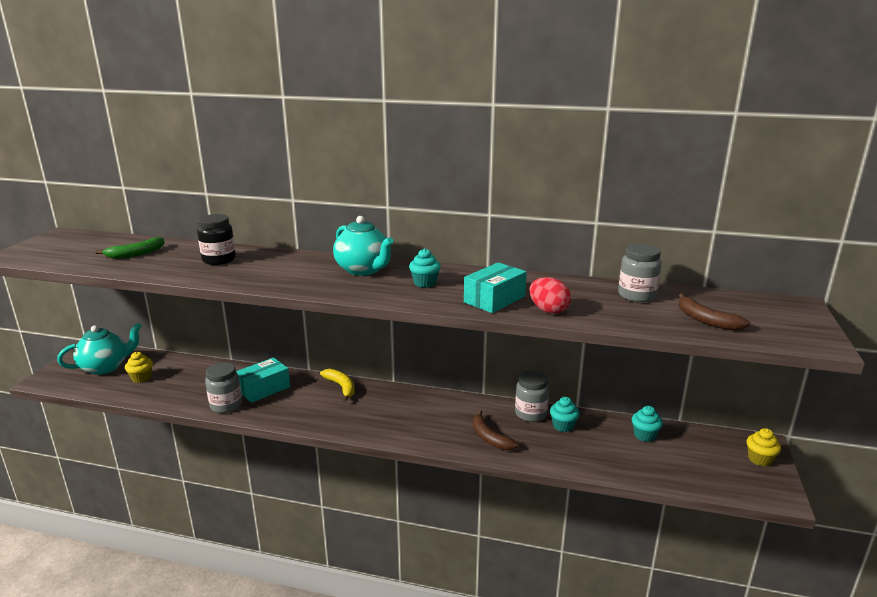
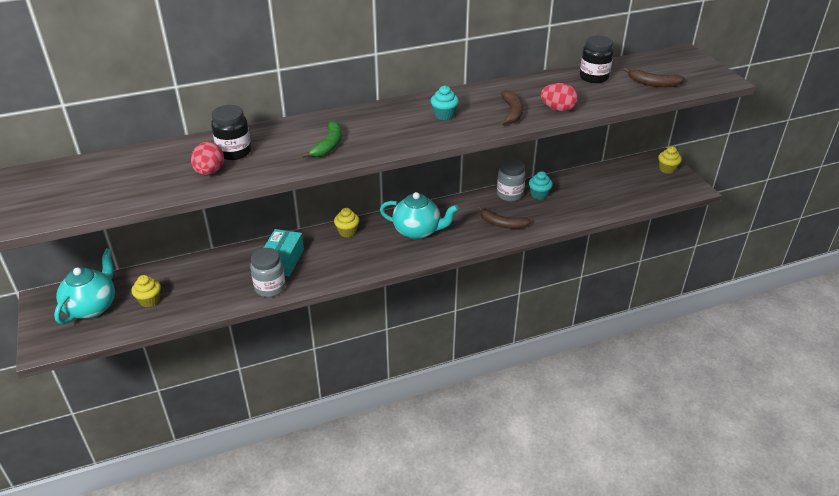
camera: 35 degrees left, 15 degrees up
(136, 254) = (136, 174): green banana -> green banana (329, 145)
(179, 267) = (209, 172): none -> red egg
(341, 387) = (347, 232): yellow banana -> yellow cupcake
(364, 270) = (379, 119): turquoise teapot -> turquoise teapot (418, 231)
(494, 299) = (512, 112): turquoise box -> brown banana
(636, 296) = (594, 77): grey jar -> black jar
(644, 435) = (593, 180): turquoise cupcake -> none

